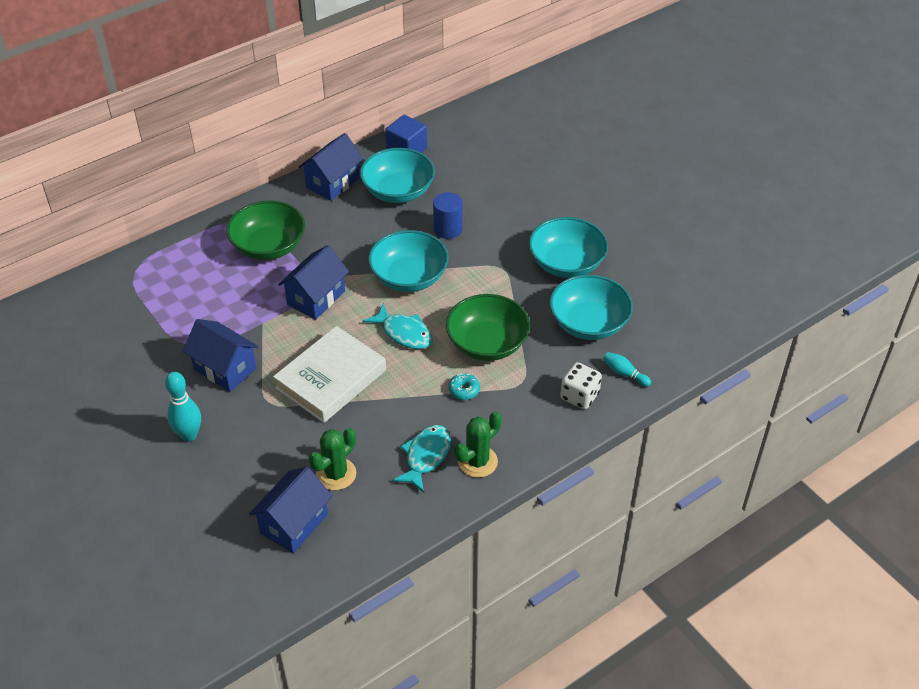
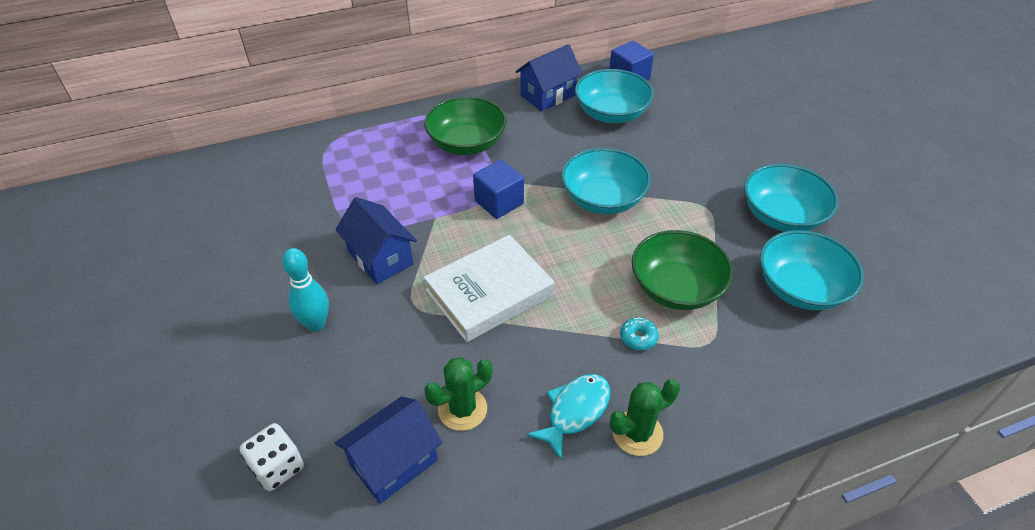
camera: 15 degrees right, 0 degrees up
(316, 298) = (499, 202): blue house -> blue cube
(404, 333) = (583, 257): turquoise fish -> none
(448, 229) = (655, 158): blue cylinder -> none
(579, 396) = (779, 375): white dice -> white dice (278, 467)
(624, 374) = (840, 359): turquoise bowling pin -> none

